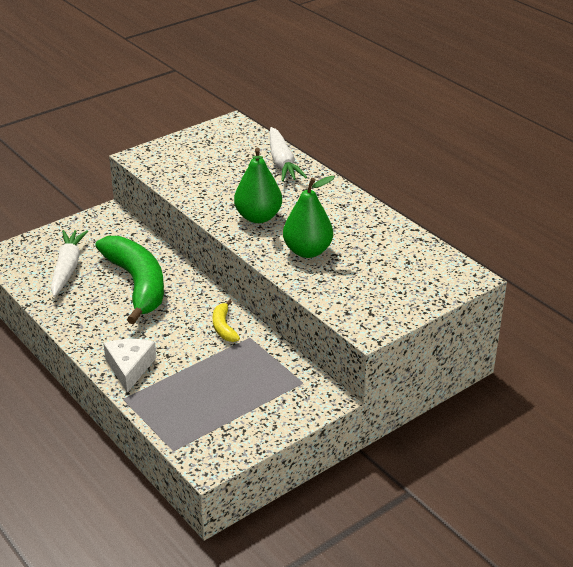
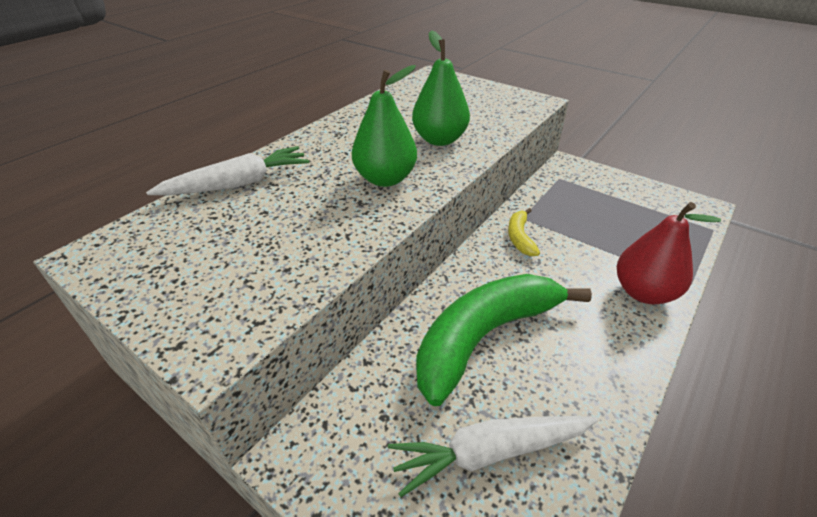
camera: 105 degrees left, 5 degrees up
(129, 368) = (643, 292): white cheese -> red pear
(223, 327) = (520, 237): yellow banana -> yellow banana turned 120 degrees clockwise

